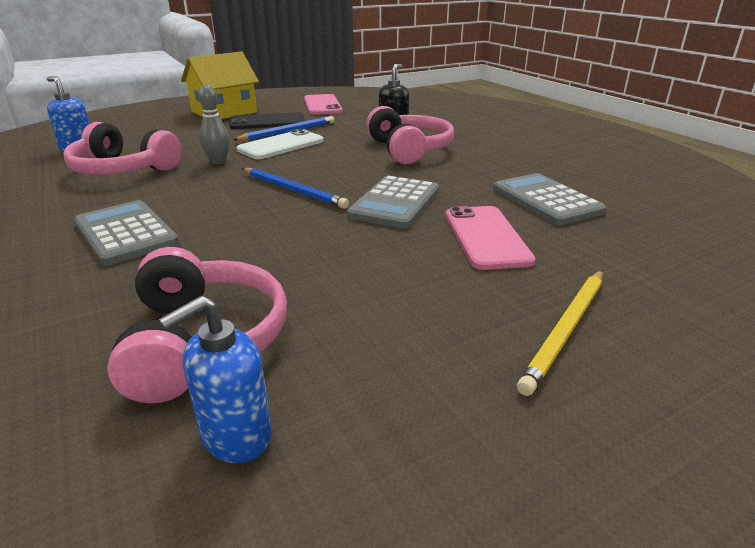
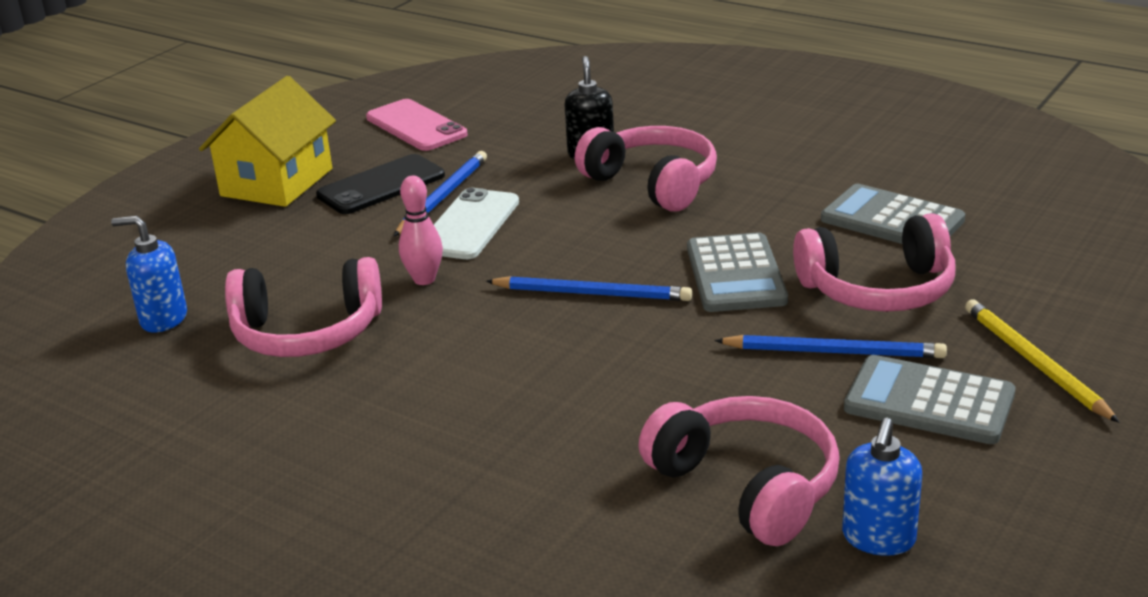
camera: 25 degrees left, 0 degrees up
(126, 233) = (480, 415): grey calculator -> grey calculator (929, 402)
(218, 162) = (424, 279): grey bowling pin -> pink bowling pin
(400, 267) = (833, 352): none -> blue pencil
(486, 237) = (878, 289): pink phone -> pink headphones
(566, 329) = (1035, 363): yellow pencil -> yellow pencil turned 150 degrees clockwise

